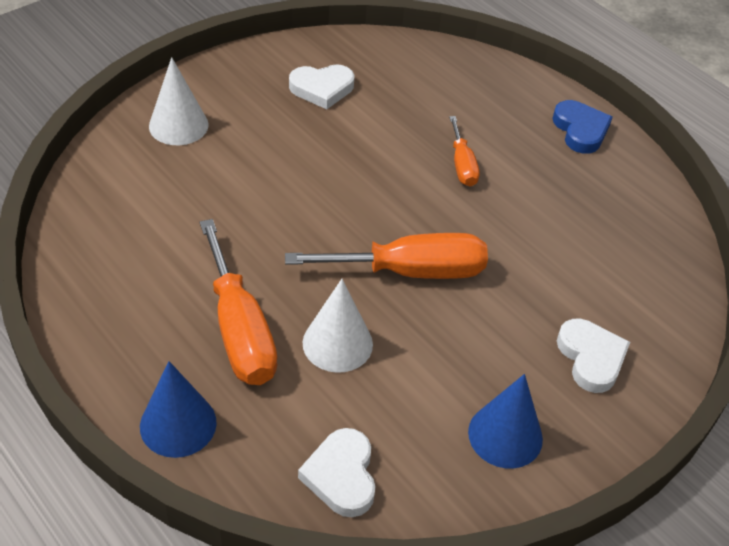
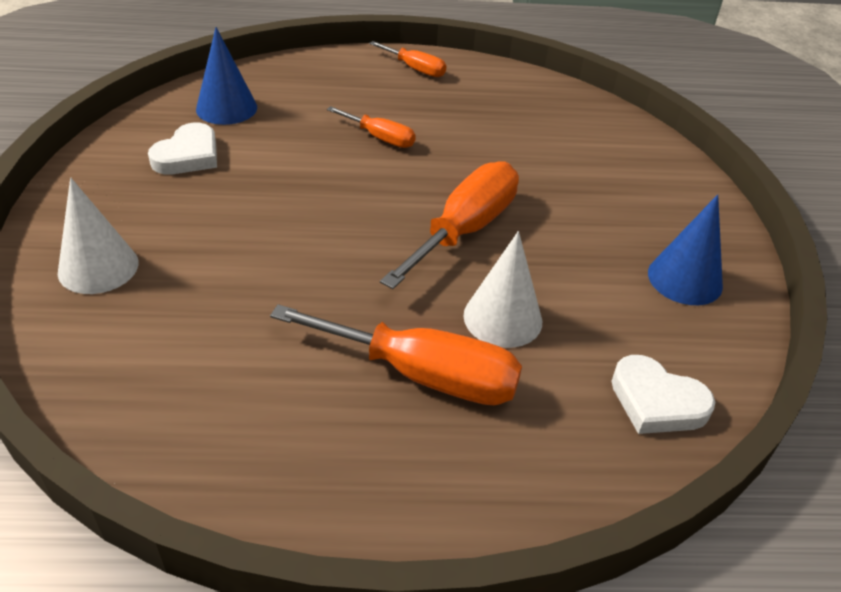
camera: 50 degrees left, 5 degrees down
(178, 424) = (501, 491): blue cone -> blue cone (226, 108)
(580, 130) = (415, 69): blue heart -> orange screwdriver
(591, 358) = (643, 194): white heart -> none

